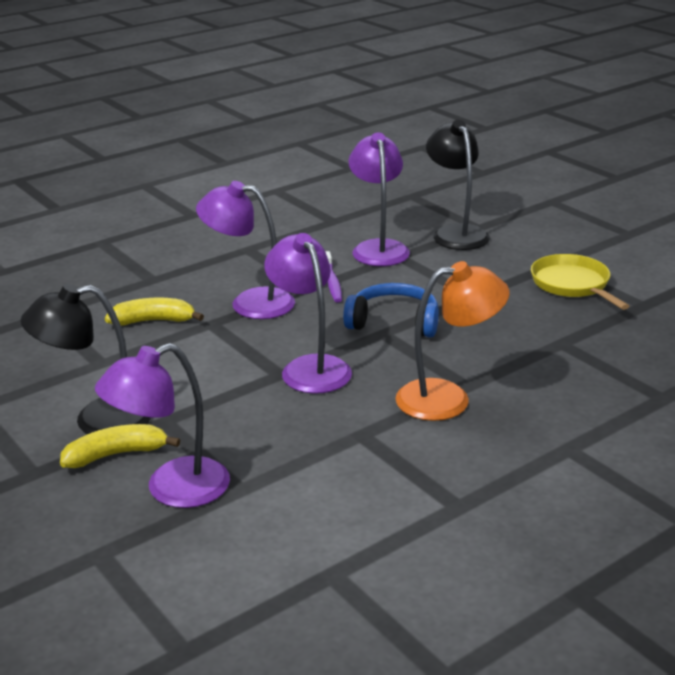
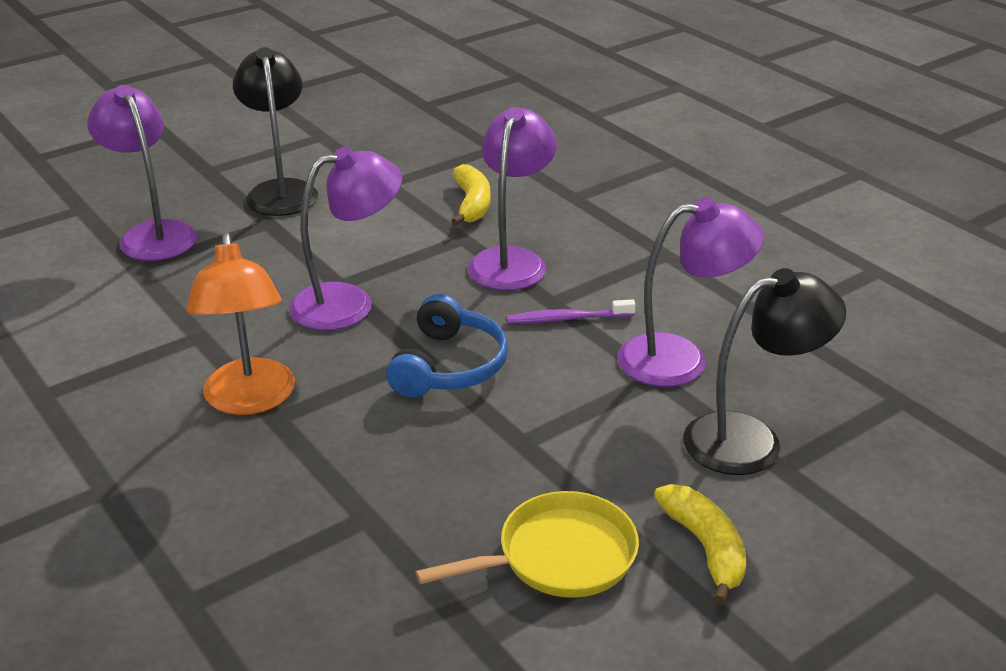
camera: 90 degrees right, 5 degrees up
(116, 454) = (220, 204): yellow banana -> yellow banana (705, 548)

